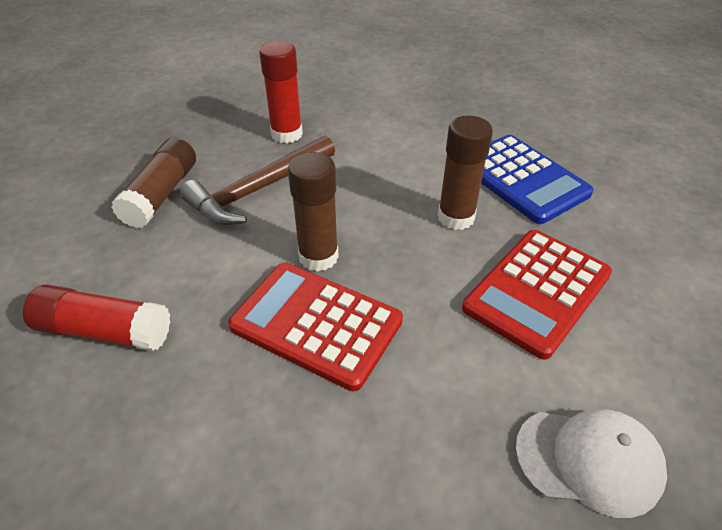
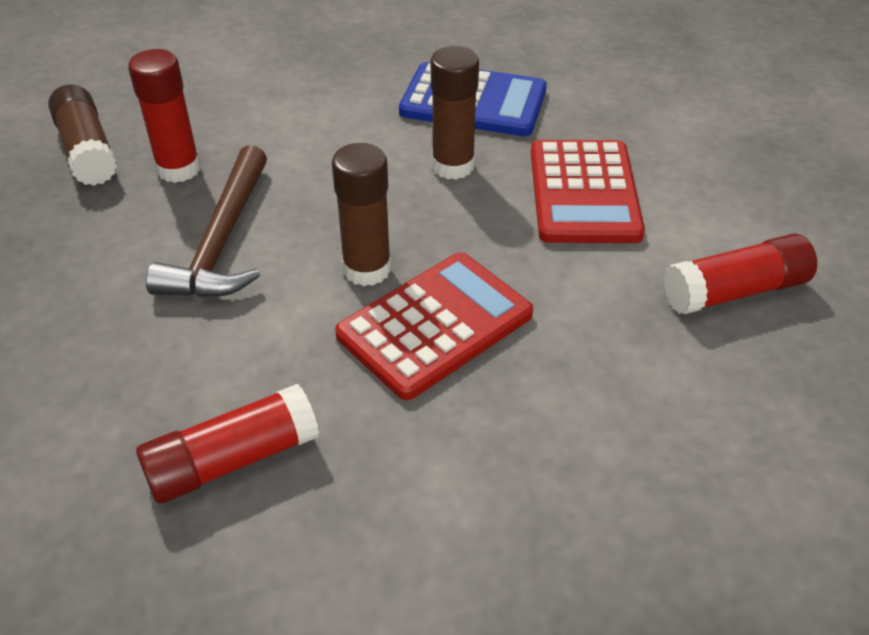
camera: 40 degrees left, 0 degrees up
(161, 194) = (109, 305): brown glue stick -> brown glue stick (87, 151)
(316, 324) = (435, 325): red calculator -> red calculator turned 150 degrees clockwise
(589, 460) = (735, 291): white cap -> red glue stick

